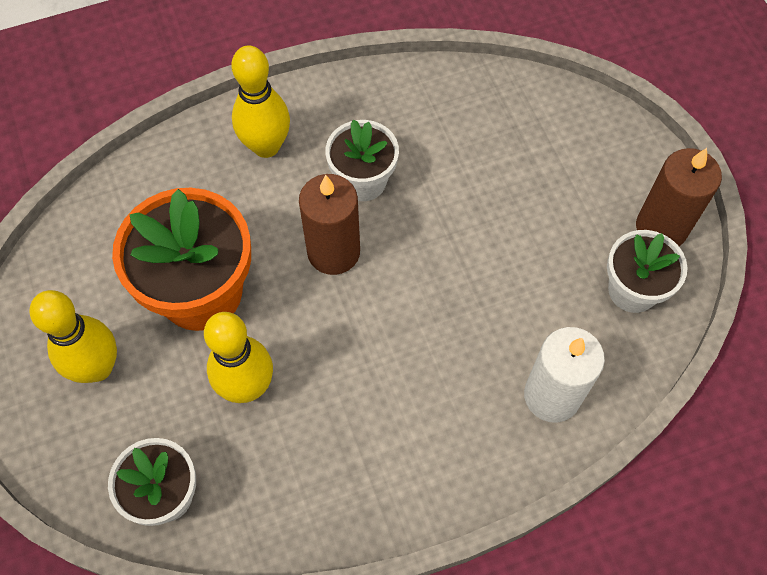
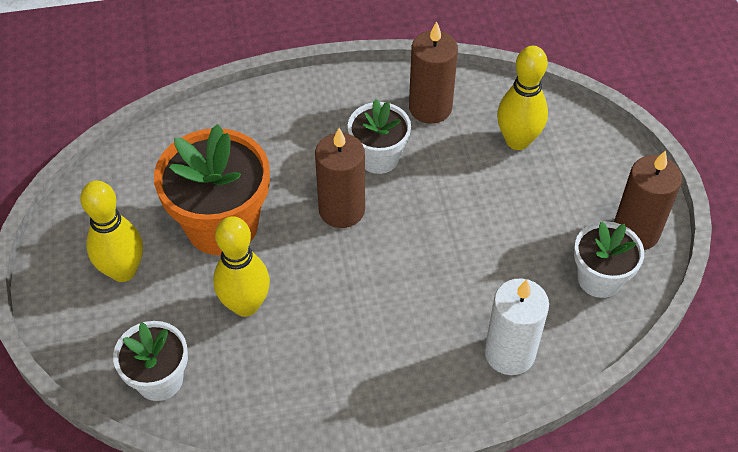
camera: 10 degrees right, 10 degrees down
(266, 146) = (301, 119): yellow bowling pin -> yellow bowling pin (517, 141)
(409, 111) = (430, 108): none -> brown candle

